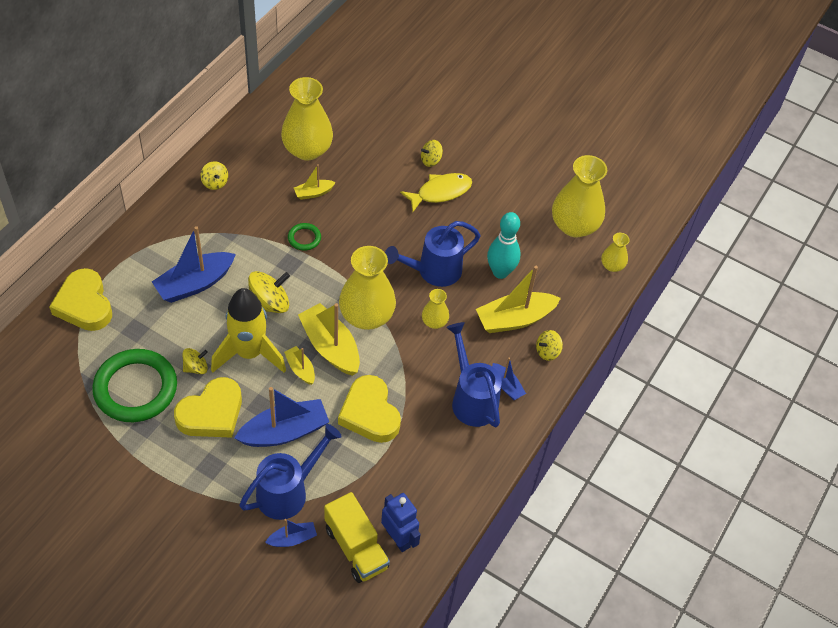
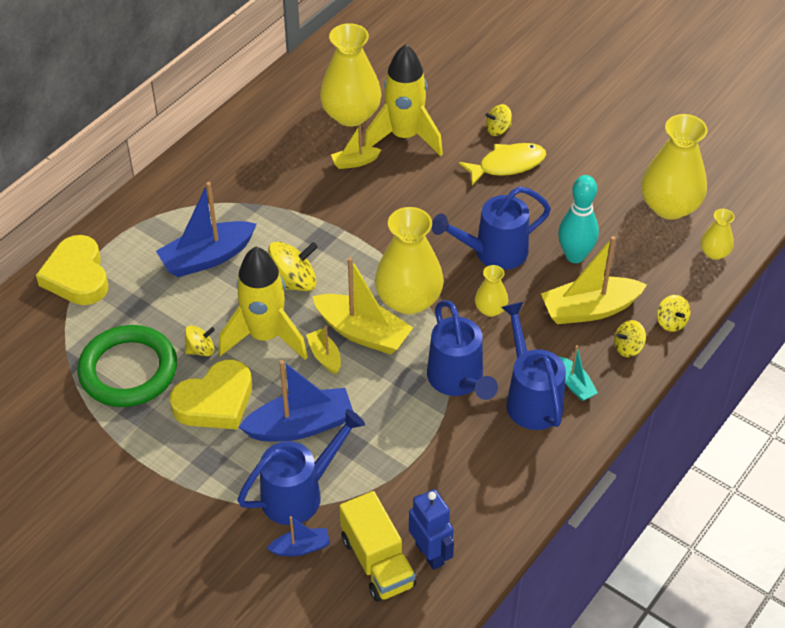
camera: 10 degrees right, 5 degrees down
(215, 183) = (240, 148): yellow spinning top -> yellow spinning top (671, 322)
(304, 238) = (340, 211): green ring -> none
(330, 347) = (362, 332): yellow boat -> yellow boat turned 150 degrees clockwise
(353, 169) = (404, 137): none -> yellow rocket
(370, 413) = (405, 409): yellow heart -> none
(412, 386) = (458, 381): none -> blue watering can
(506, 386) = (575, 385): blue boat -> turquoise boat

